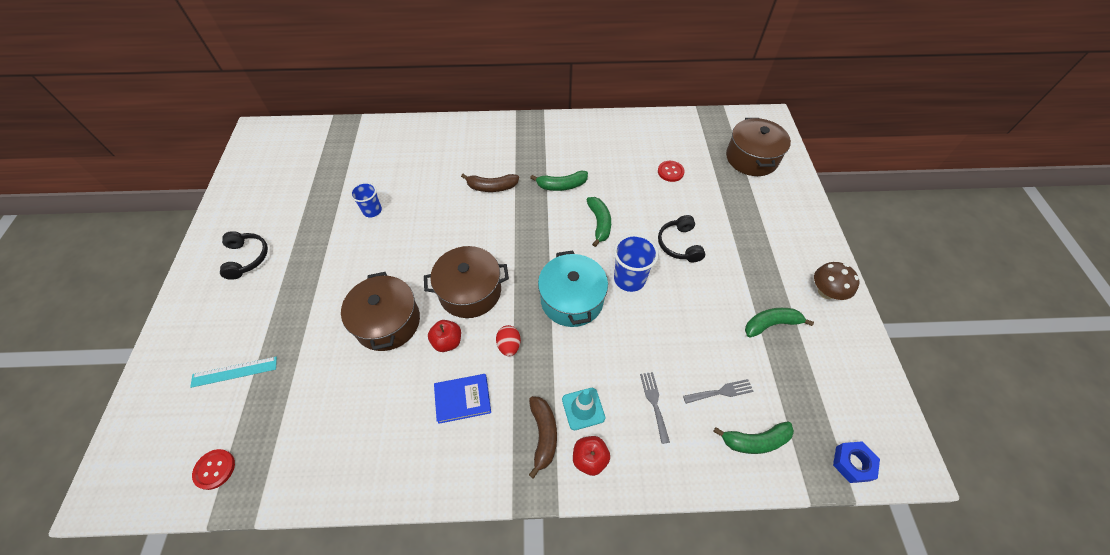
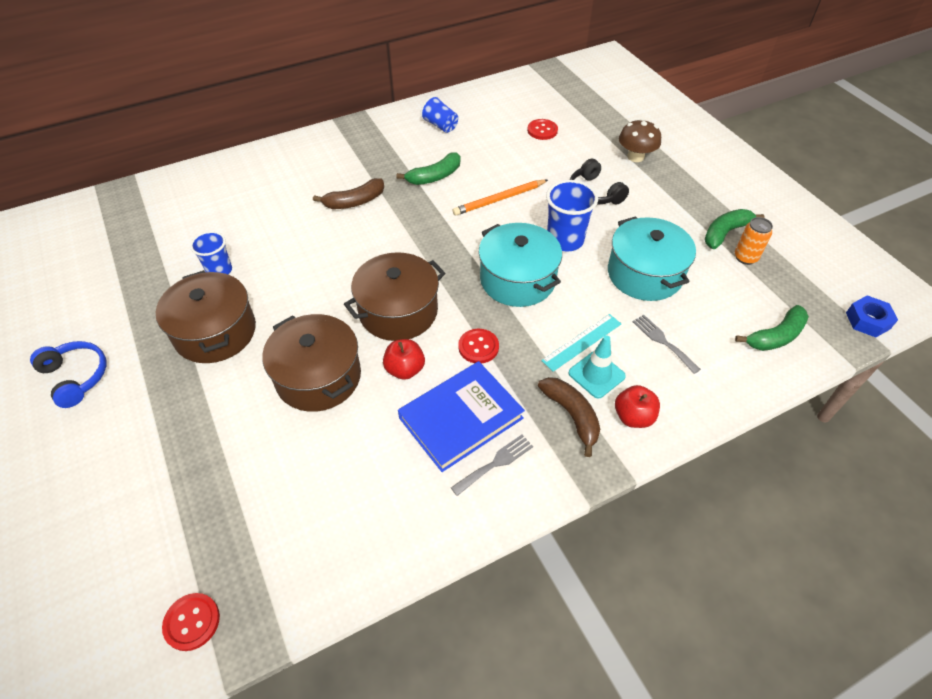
camera: 25 degrees left, 5 degrees down
(234, 372) = (145, 506): turquoise ruler -> turquoise ruler (582, 342)
(246, 258) = (76, 377): black headphones -> blue headphones
(463, 399) = (461, 418): blue book -> blue book, size x1.53
(509, 345) = (478, 347): red egg -> red button
(592, 141) = (440, 125): none -> blue cup
(599, 223) = (499, 199): green banana -> orange pencil
(676, 335) = (644, 274): none -> turquoise pot
(721, 392) = (718, 307): grey fork -> grey fork (495, 463)
(751, 158) = (614, 96): brown pot -> brown pot (215, 332)
(775, 355) = (745, 257): none -> orange can
(826, 292) = (755, 189): brown mushroom -> brown mushroom (635, 157)

